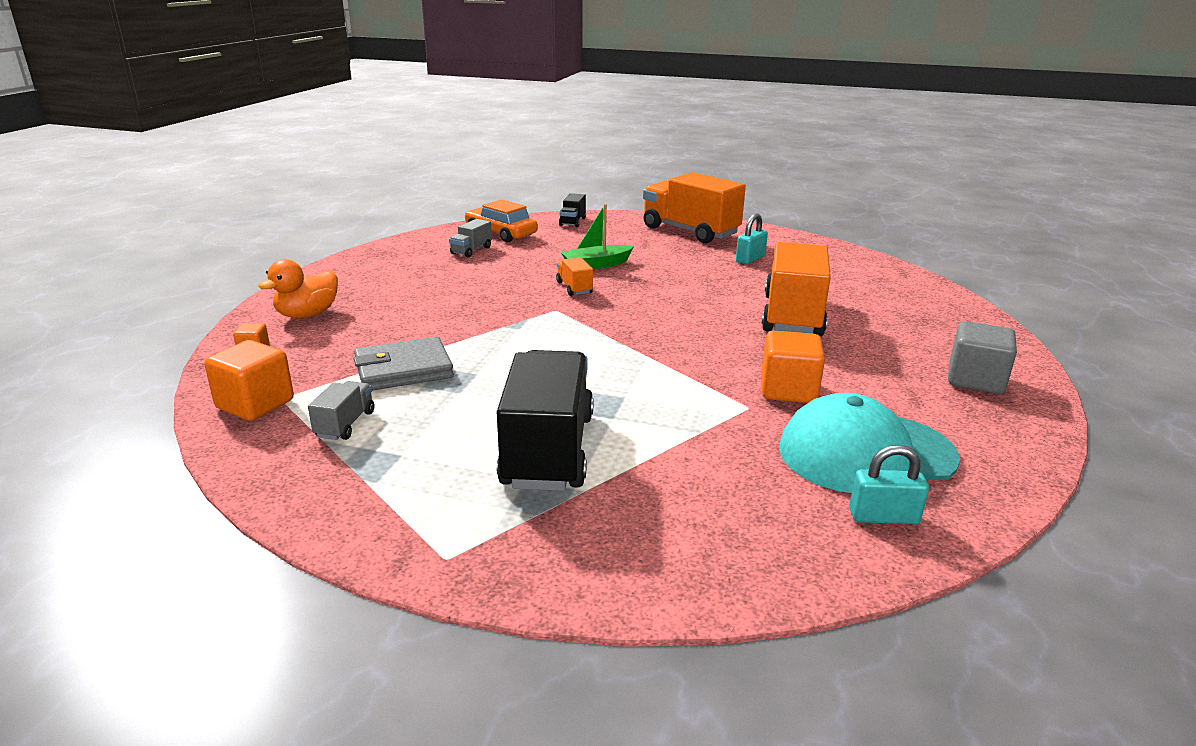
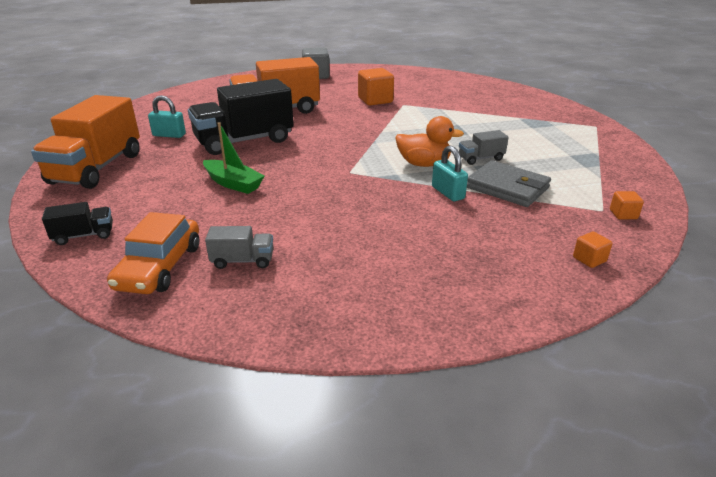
camera: 120 degrees left, 5 degrees up
(255, 404) = (623, 214): orange cube -> orange cube, size x0.50
(307, 314) = (506, 273): orange duck -> orange duck (424, 164)
(345, 424) = (580, 178): grey truck -> grey truck (481, 158)
(548, 450) = (506, 129): black truck -> black truck (244, 141)
(574, 288) = (298, 177): orange truck -> none
(866, 453) = (410, 85): turquoise cap -> none
(883, 516) = (448, 80): turquoise padlock -> turquoise padlock (447, 193)

